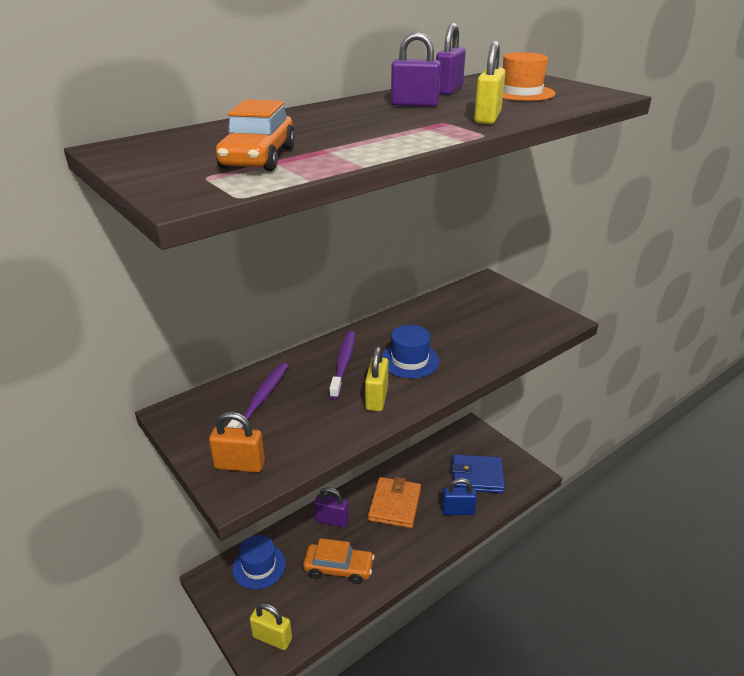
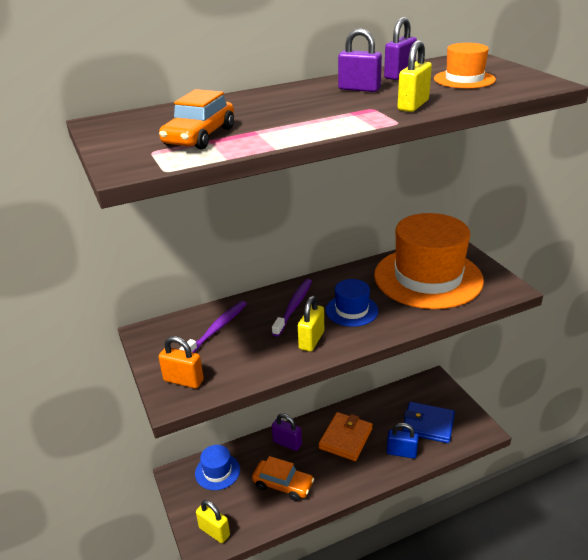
camera: 15 degrees right, 0 degrees up
(478, 317) = (428, 277): none -> orange hat

